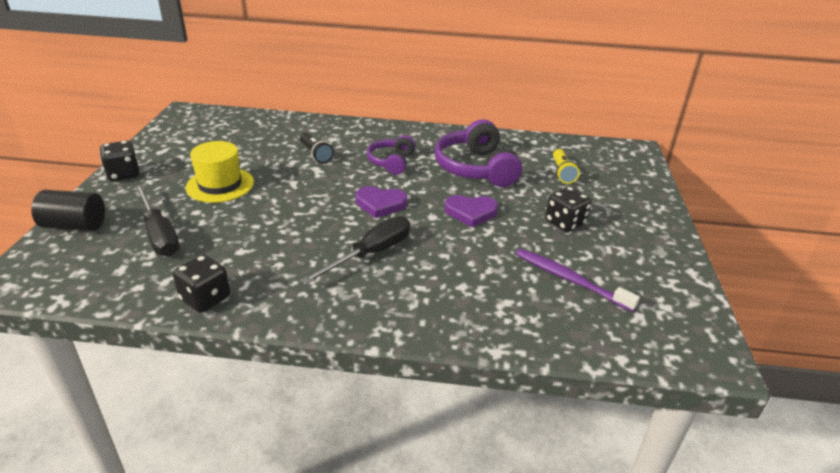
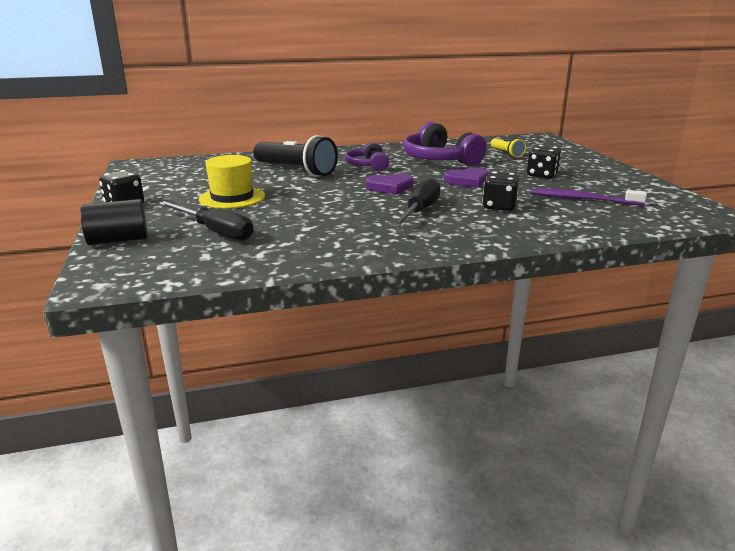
camera: 20 degrees left, 10 degrees down
(205, 298) = (312, 256): black dice -> black dice (499, 207)
(315, 154) = (296, 170): black flashlight -> black flashlight, size x1.90

